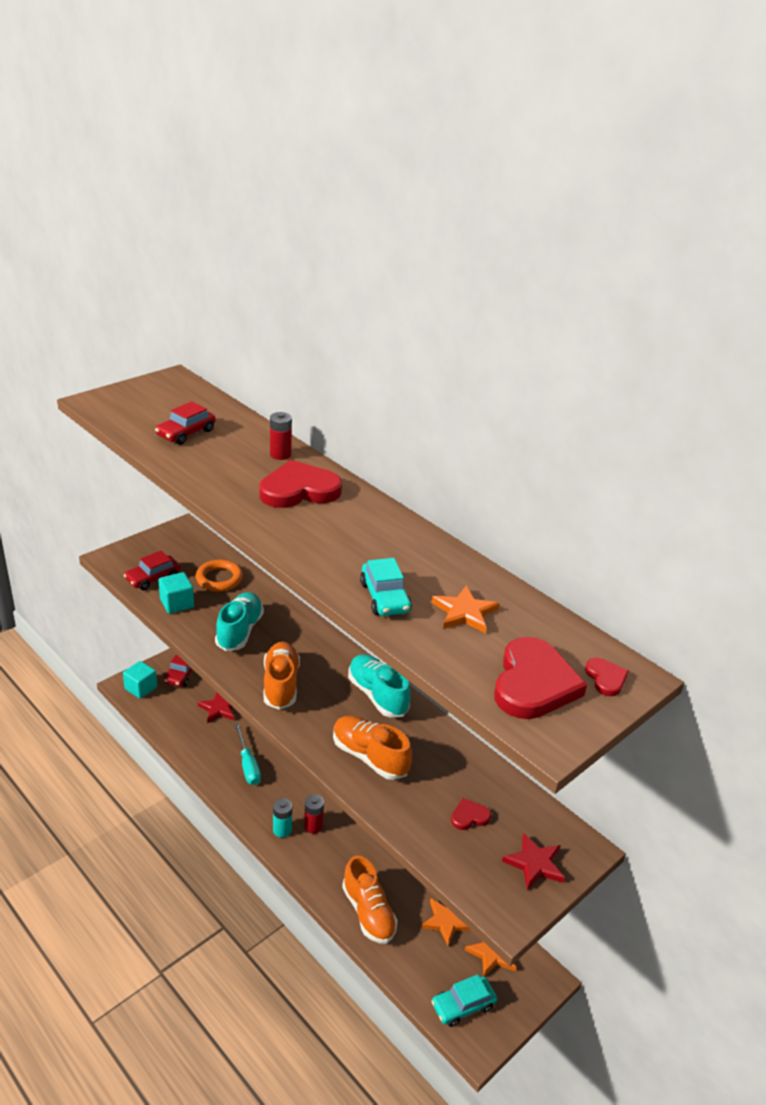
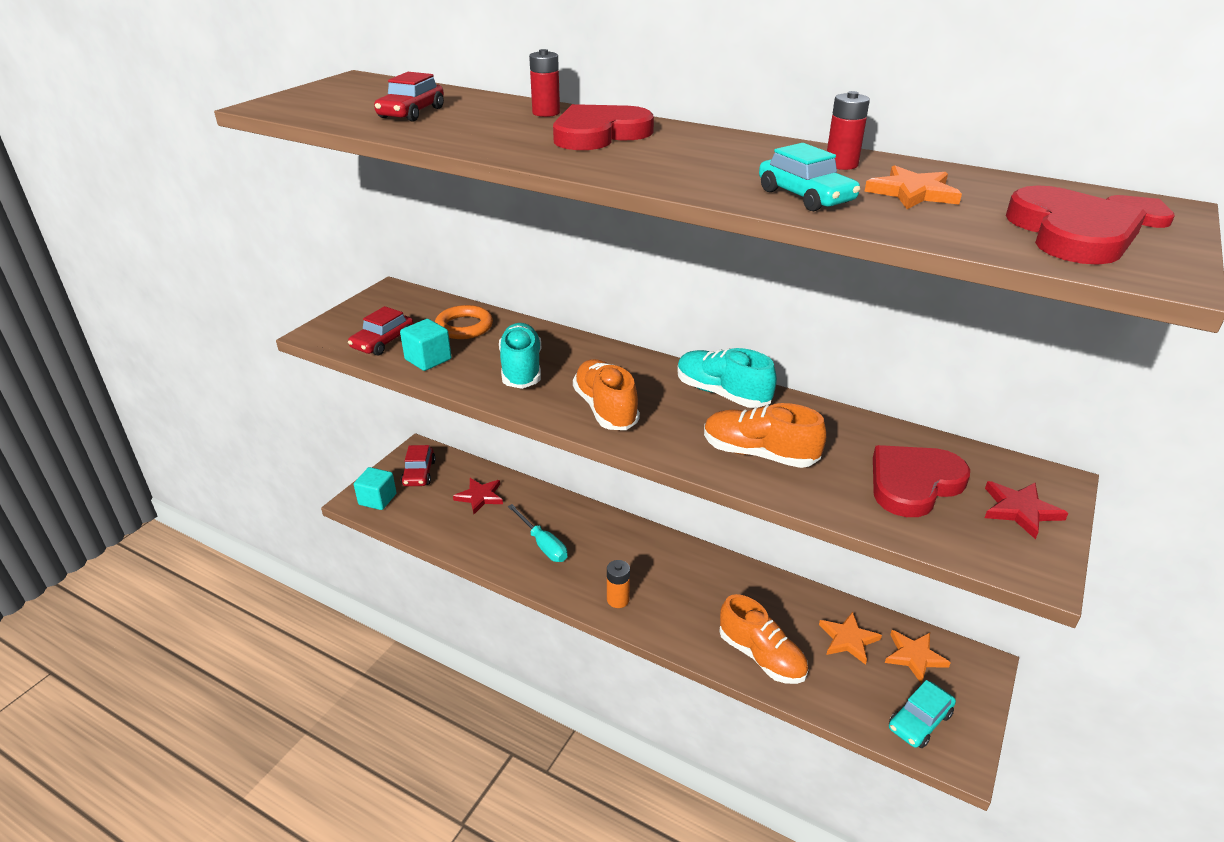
camera: 15 degrees left, 0 degrees up
(282, 830) = (618, 599): turquoise battery -> orange battery
(313, 826) = (650, 585): red battery -> red battery (841, 164)
(469, 816) = (913, 483): red heart -> red heart, size x2.13

